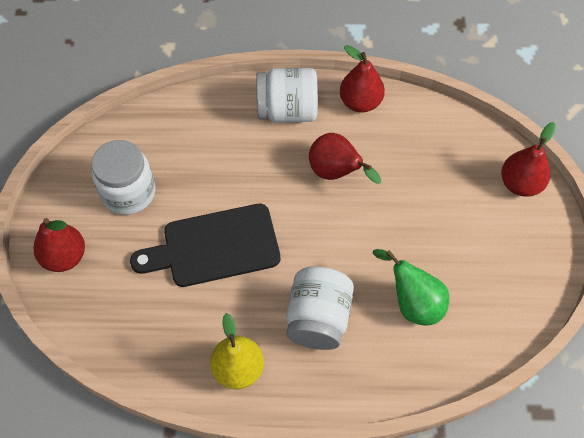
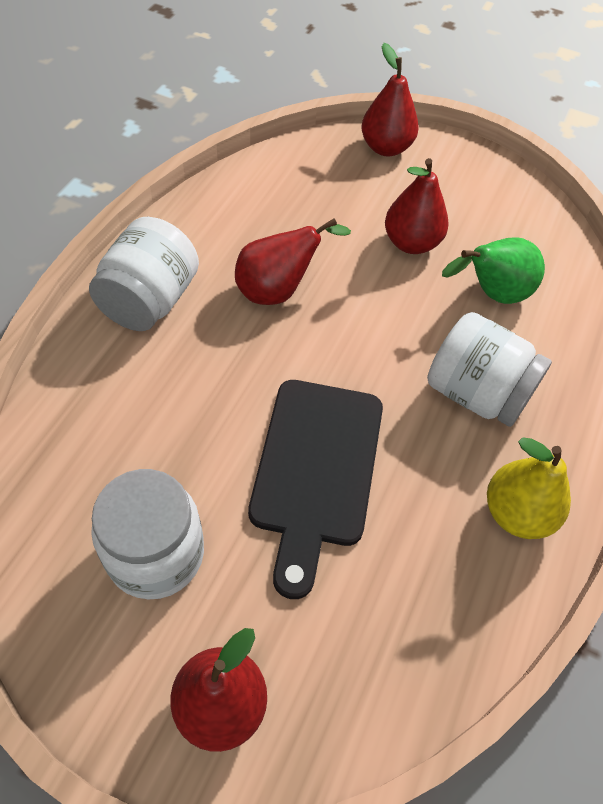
camera: 70 degrees left, 5 degrees down
(360, 102) = (191, 226): red pear -> red pear (411, 243)

